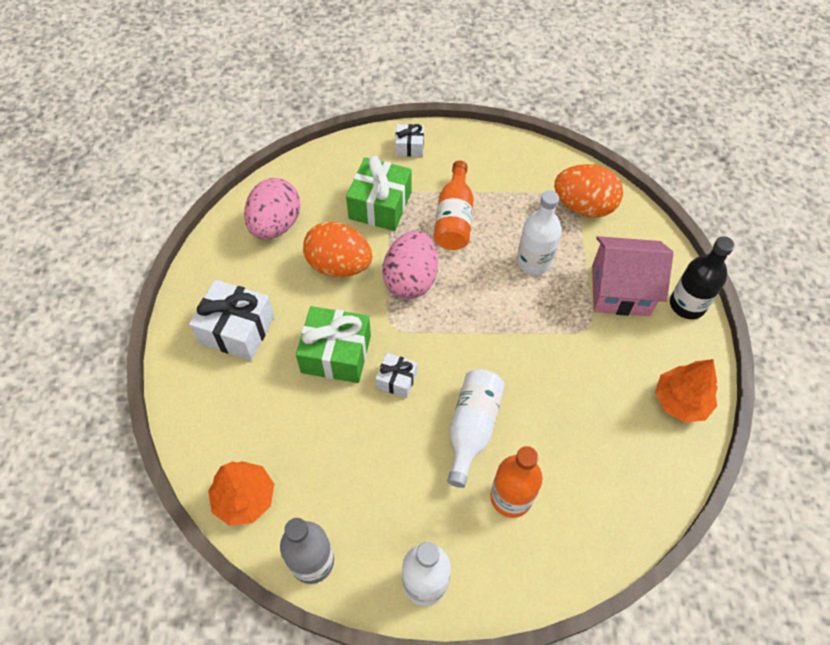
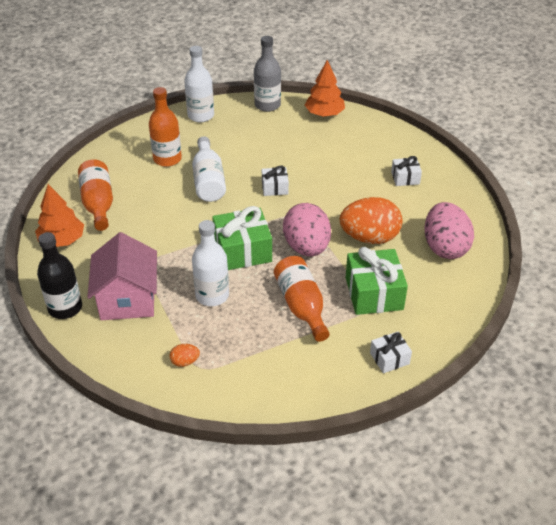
camera: 155 degrees right, 15 degrees down
(237, 329) = (405, 178): white gift -> white gift, size x0.54
(336, 354) = (326, 187): green gift -> green gift (242, 251)
(583, 206) = (185, 362): orange egg -> orange egg, size x0.42
(620, 290) = (127, 299): pink house -> pink house turned 75 degrees counterclockwise
(626, 447) = (98, 203): none -> orange bottle

